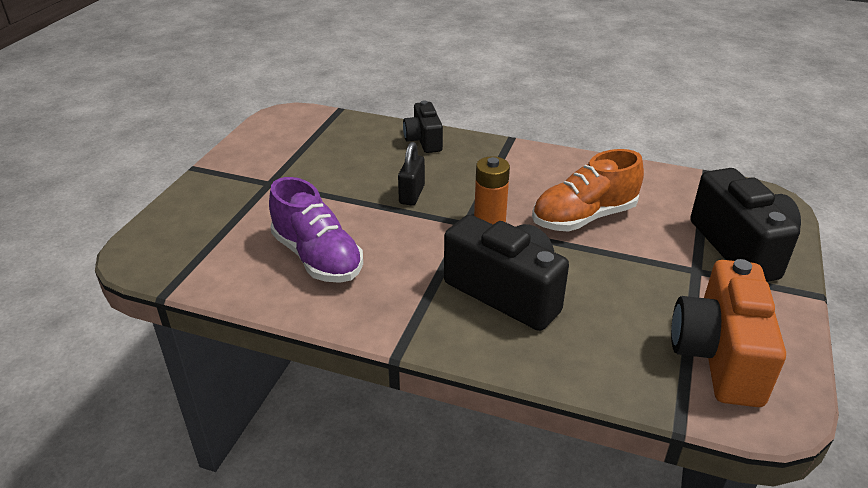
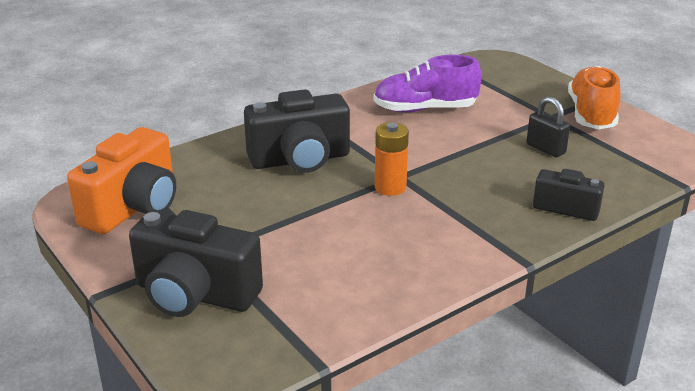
camera: 125 degrees right, 5 degrees down
(412, 194) = (469, 168): black padlock -> black padlock (545, 149)
(584, 217) = (340, 234): orange shoe -> orange shoe (591, 114)
(718, 356) = (133, 207): orange camera -> orange camera turned 75 degrees clockwise

